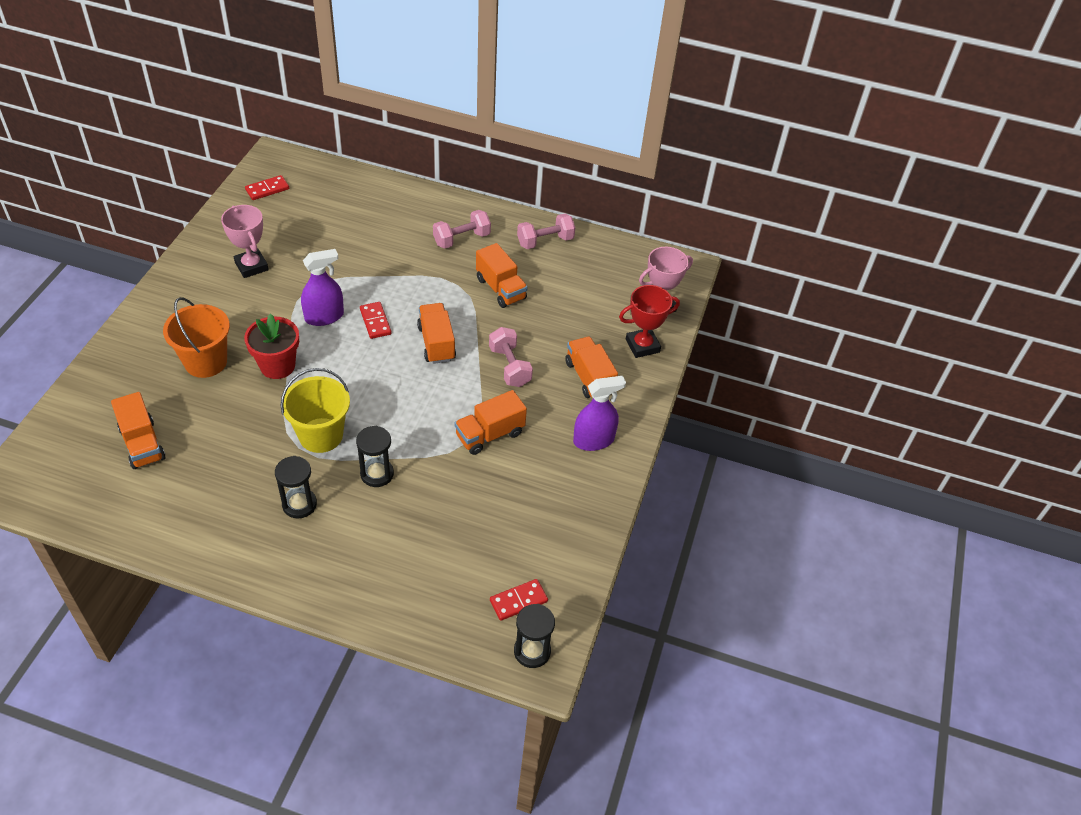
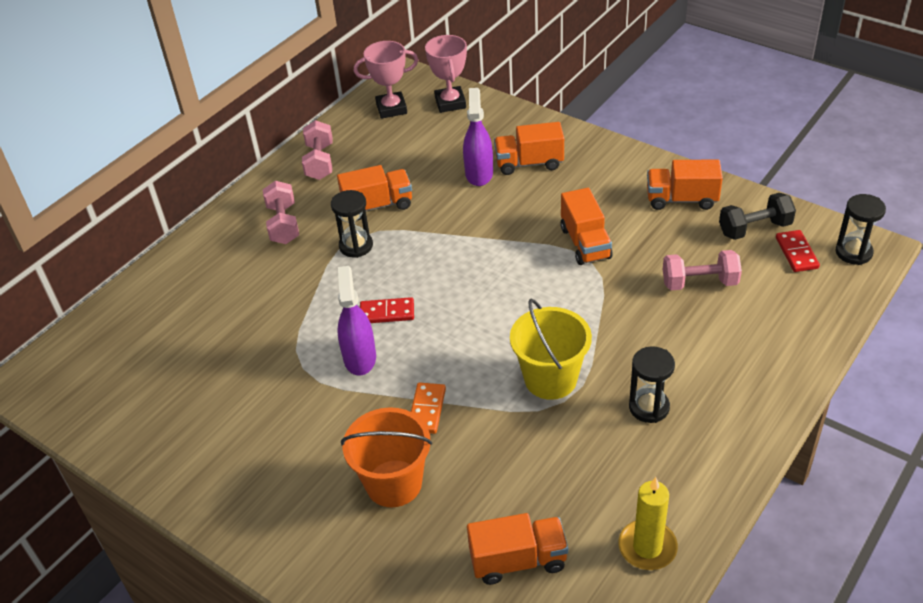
camera: 65 degrees left, 5 degrees down
(158, 520) = (647, 547): none -> yellow candle
(251, 266) = (235, 423): pink trophy -> pink trophy (391, 108)
(267, 189) = (89, 394): red domino -> none
(277, 366) = (426, 410): red flower pot -> orange domino
(377, 474) = (619, 337): black hourglass -> black hourglass (356, 246)
(436, 343) = (441, 266): orange truck -> orange truck (681, 199)
(509, 366) = (495, 215): pink dumbbell -> pink dumbbell (699, 283)
(545, 563) = (754, 229): none -> black dumbbell
(593, 440) = (611, 174): purple spray bottle -> purple spray bottle (479, 174)
(642, 346) = (499, 122): red trophy -> none

